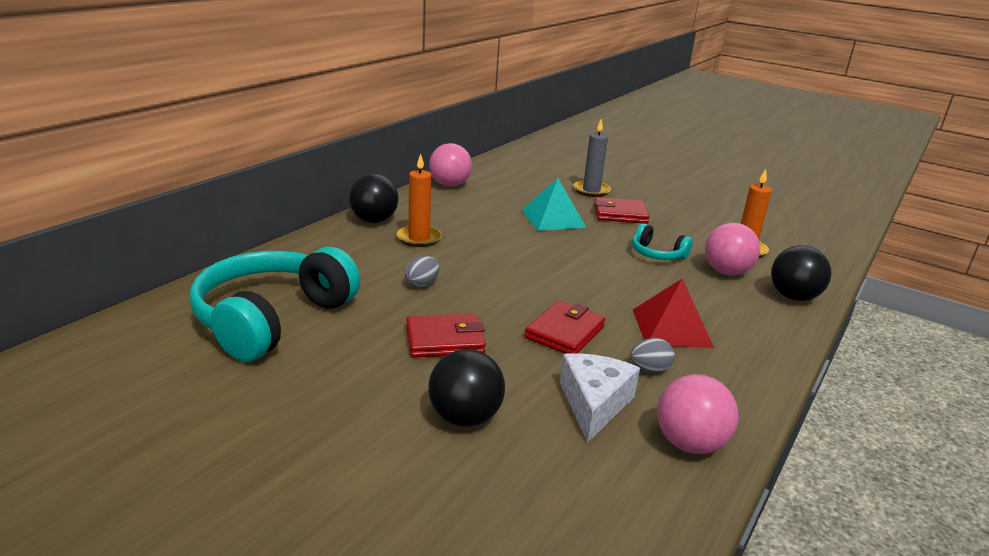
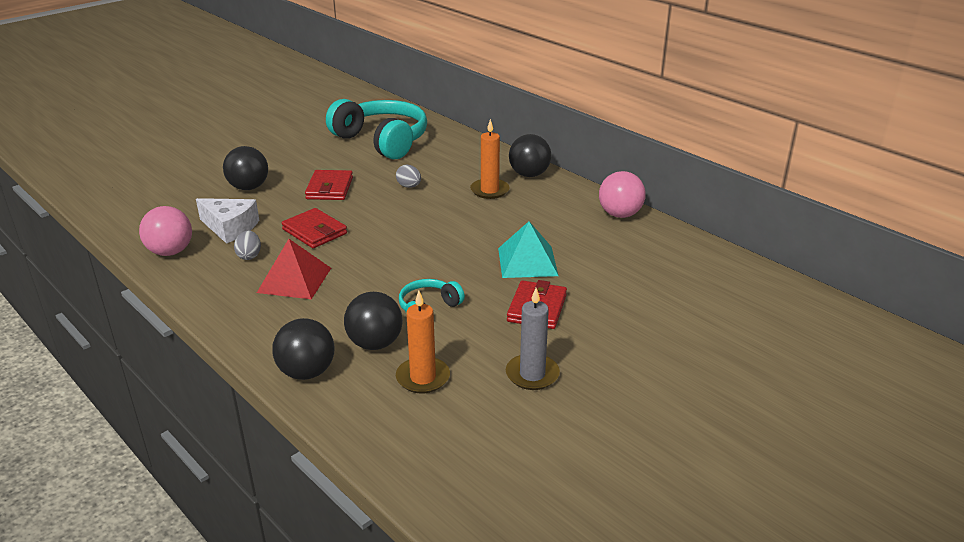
camera: 105 degrees right, 5 degrees up
(591, 190) = (613, 303): grey candle -> grey candle (532, 374)
(726, 272) = (375, 343): pink ball -> black ball

